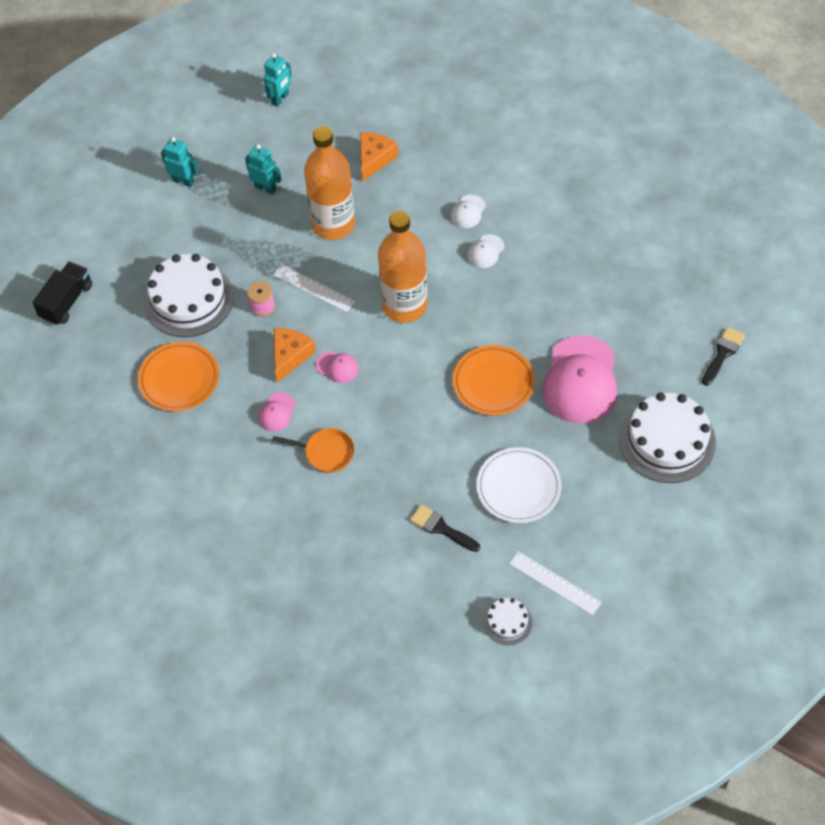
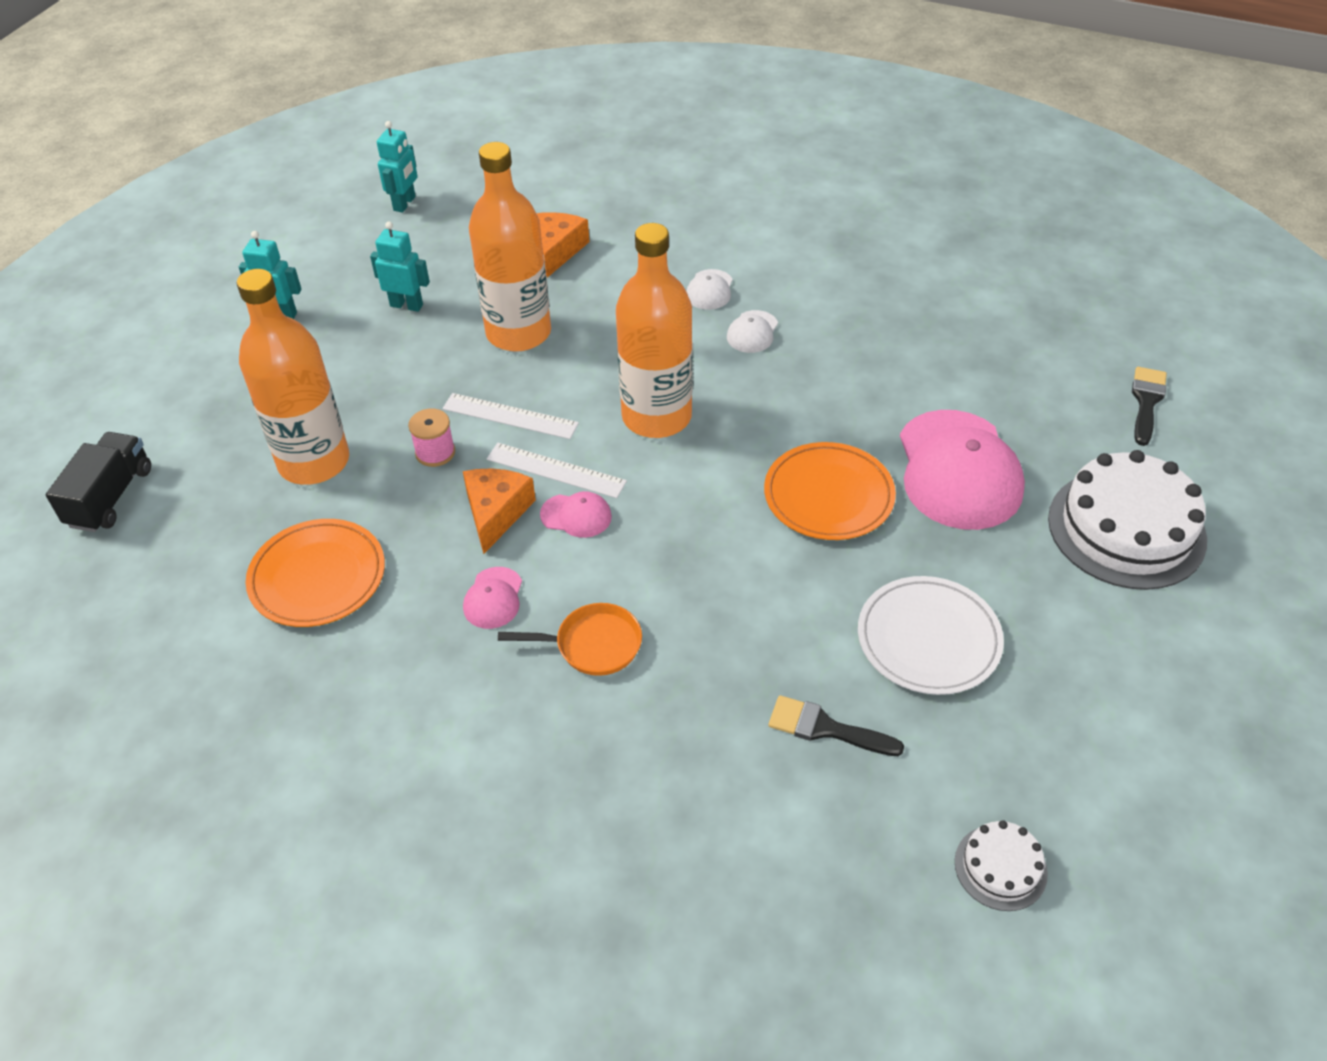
camera: 15 degrees left, 10 degrees down
(188, 299) = (314, 462): white cake -> orange bottle
(554, 583) = (1052, 782): white ruler -> white ruler (556, 470)

